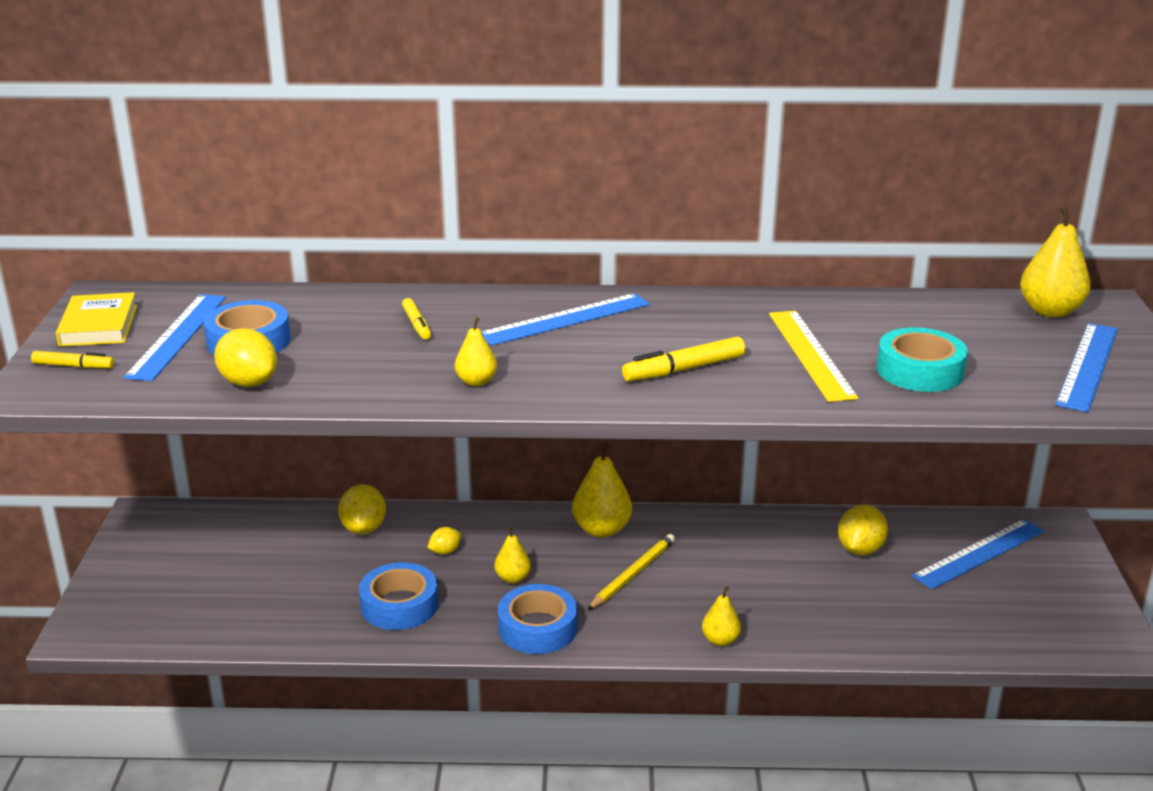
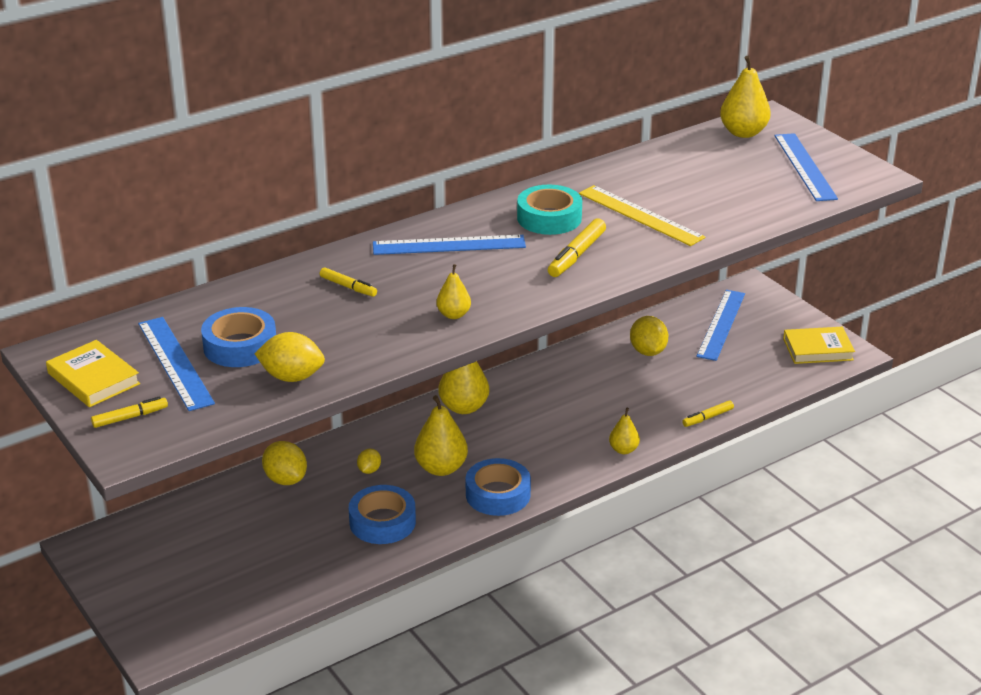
camera: 35 degrees left, 5 degrees up
(513, 578) = (441, 468): yellow pear -> yellow pear, size x1.73
(565, 319) = (449, 245): blue ruler -> blue ruler turned 60 degrees clockwise
(633, 574) = (520, 430): yellow pencil -> none
(855, 646) = (707, 418): none -> yellow marker
(920, 371) = (717, 204): turquoise tape -> turquoise tape (549, 218)
(1078, 625) = (818, 349): none -> yellow book

